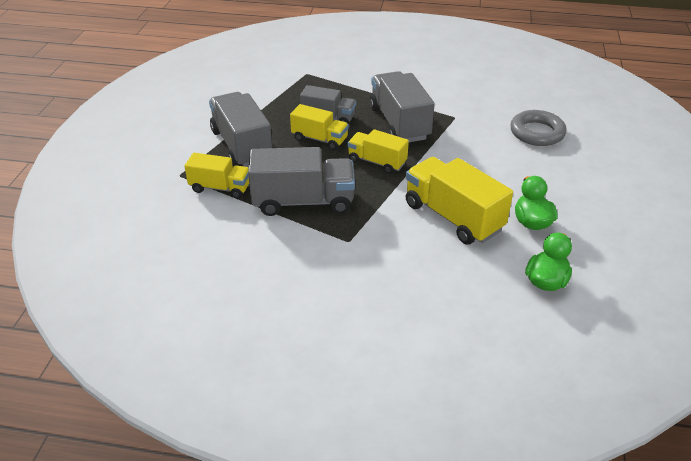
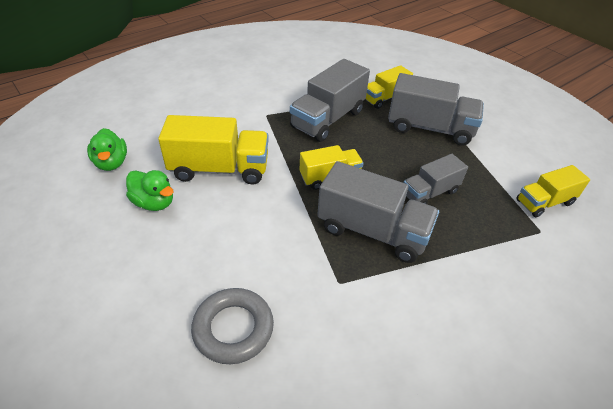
camera: 130 degrees right, 5 degrees up
(319, 139) = (398, 168): yellow truck -> yellow truck (544, 202)

